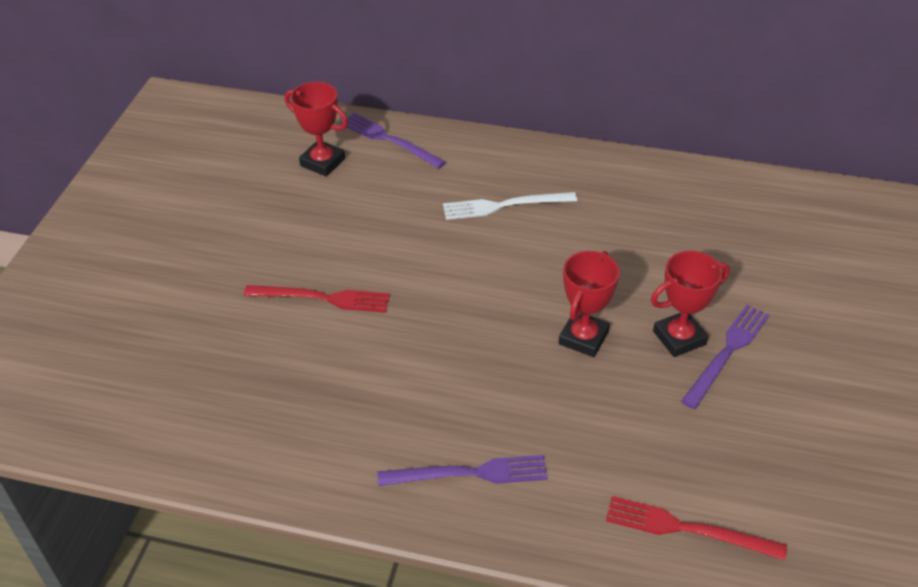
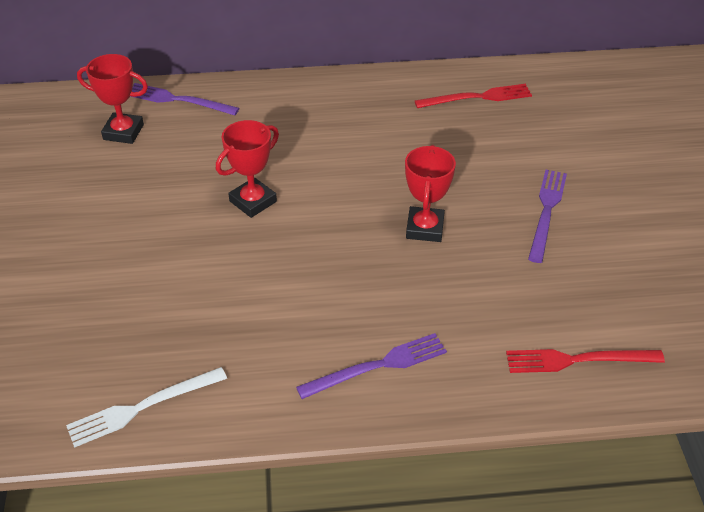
camera: 20 degrees left, 0 degrees up
(322, 298) = (176, 250): red fork -> red fork (477, 97)
(504, 206) = (308, 134): white fork -> white fork (142, 407)
(679, 338) = (503, 209): red trophy -> red trophy (253, 201)

